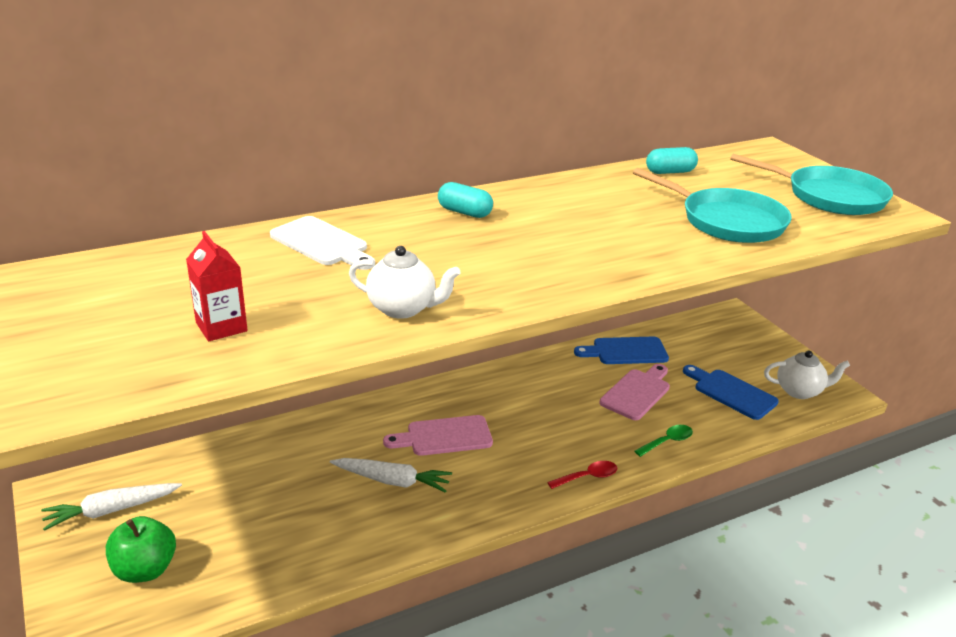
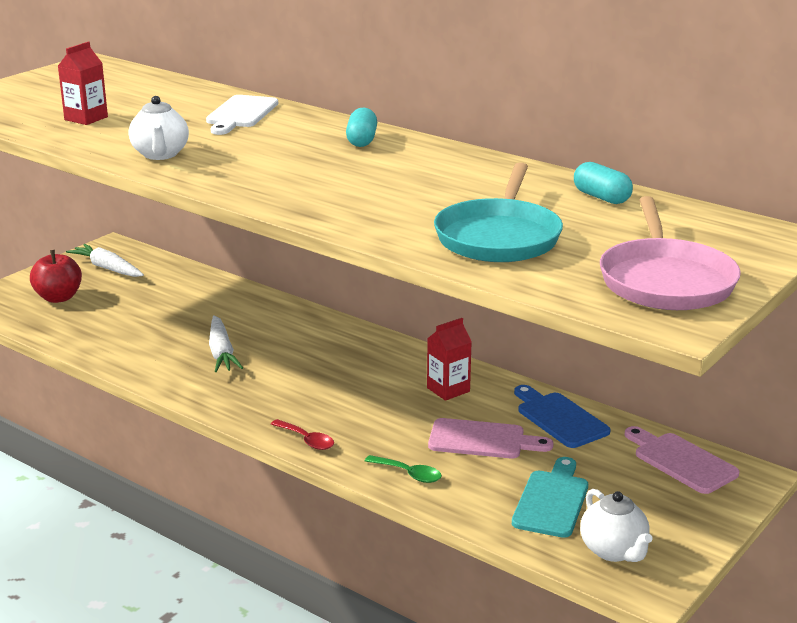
camera: 65 degrees right, 5 degrees down
(145, 570) = (58, 298): green apple -> red apple
(444, 436) = (303, 358): pink cutting board -> pink cutting board (681, 461)
(553, 382) = (448, 389): none -> red carton
(731, 393) = (552, 501): blue cutting board -> turquoise cutting board
(829, 196) = (665, 281): turquoise pan -> pink pan

